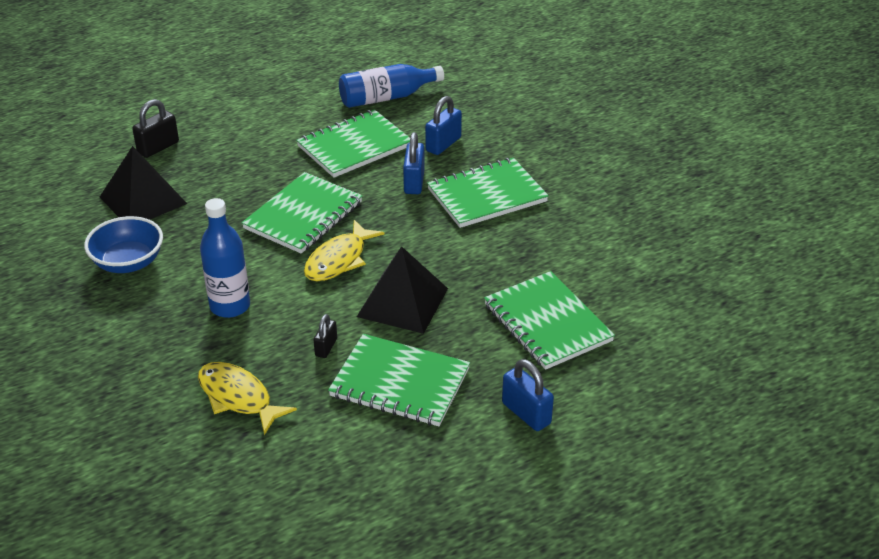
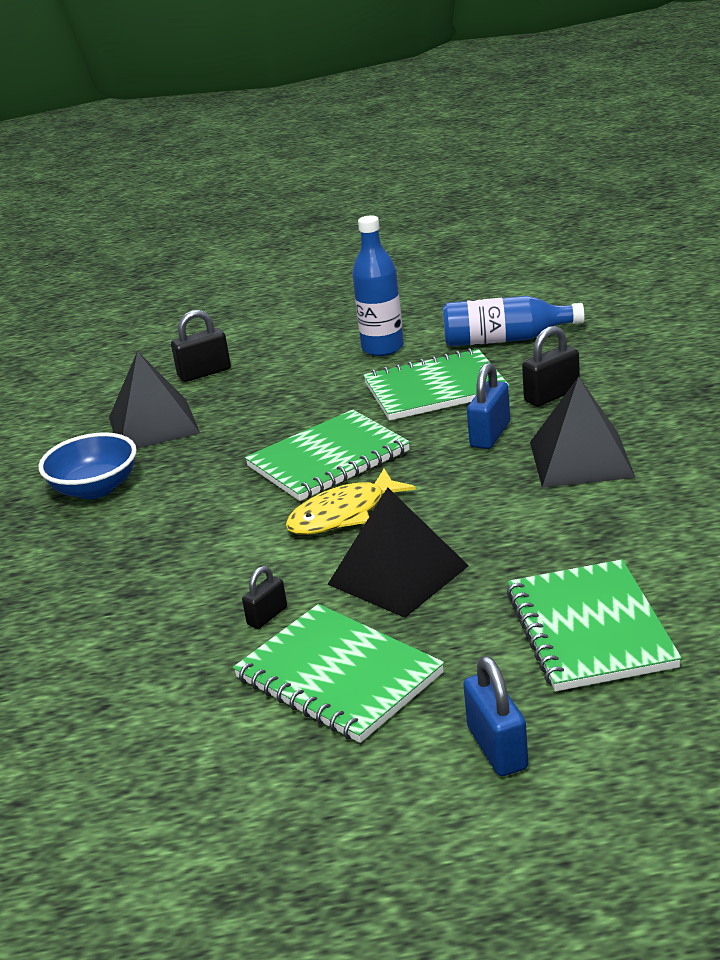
camera: 25 degrees right, 10 degrees down
(230, 306) = (179, 551): blue bottle -> blue bottle (382, 348)
(238, 397) = (123, 660): yellow fish -> none
(443, 144) = (552, 395): blue padlock -> black padlock
(487, 195) = (581, 459): green notebook -> black pyramid

